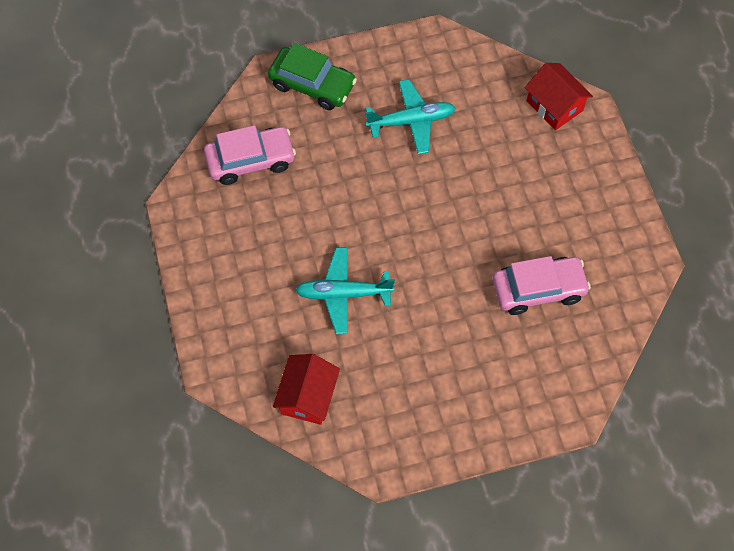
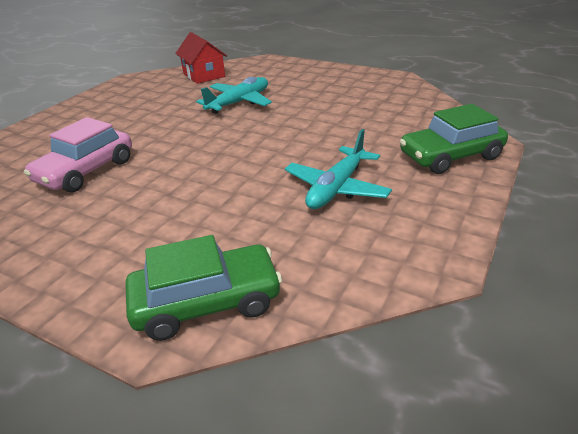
camera: 135 degrees right, 30 degrees down
(251, 160) = (399, 107): pink car -> none
(554, 106) = (206, 302): red house -> green car

